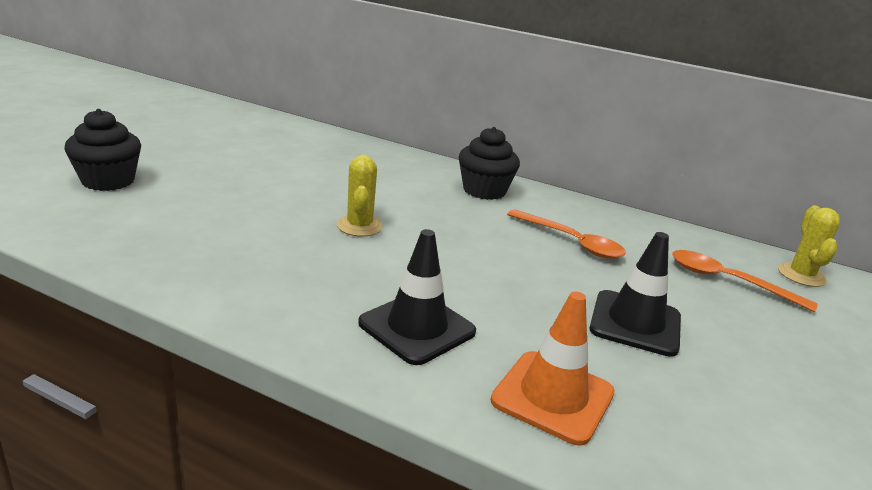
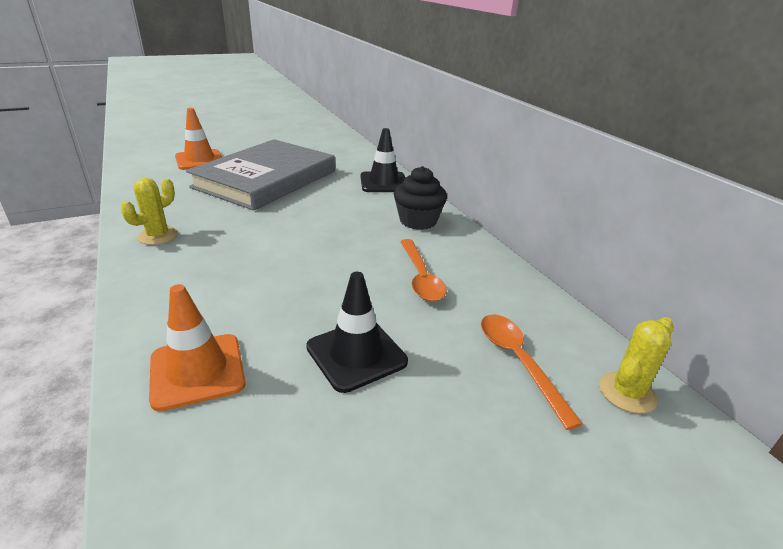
camera: 40 degrees right, 5 degrees up
(108, 181) = (199, 160): black cupcake -> orange traffic cone
(251, 185) = (266, 179): none -> grey book
(359, 226) = (284, 219): yellow cactus -> yellow cactus (158, 236)
(417, 327) = (202, 290): black traffic cone -> black traffic cone (383, 183)

